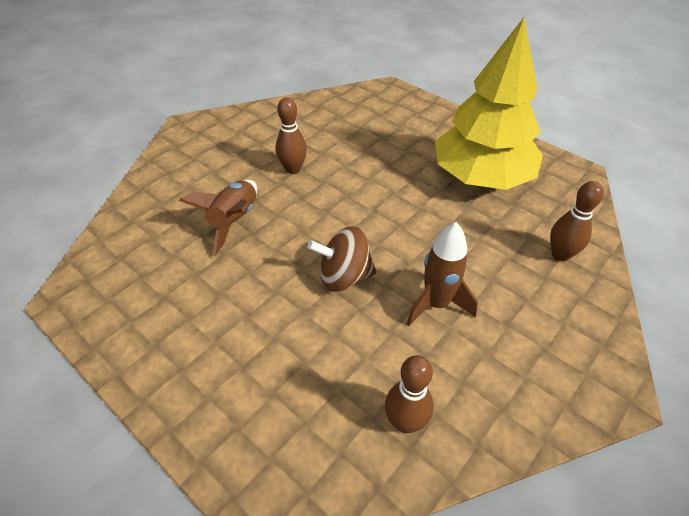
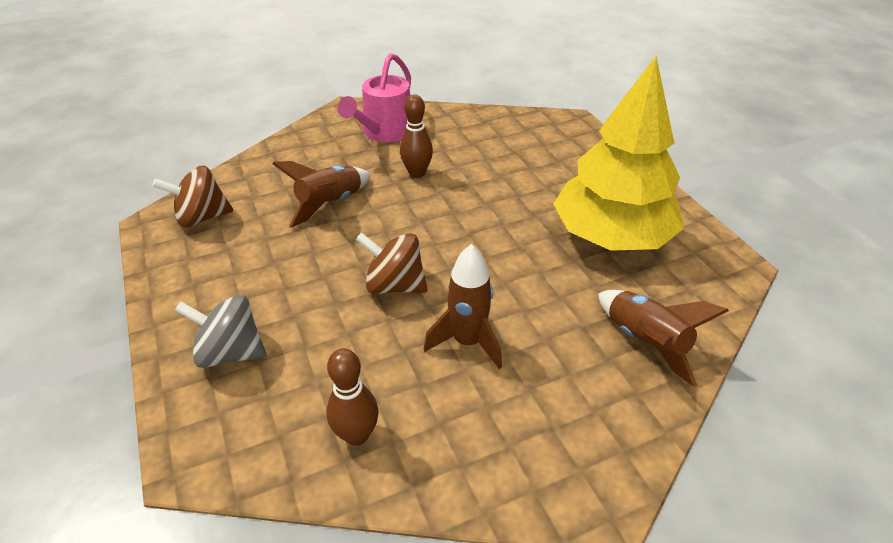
camera: 25 degrees right, 5 degrees down
(115, 274) = (202, 217): none -> brown spinning top
(237, 139) = (384, 132): none -> pink watering can
(240, 395) = (231, 352): none -> grey spinning top
(560, 254) = (645, 342): brown bowling pin -> brown rocket

